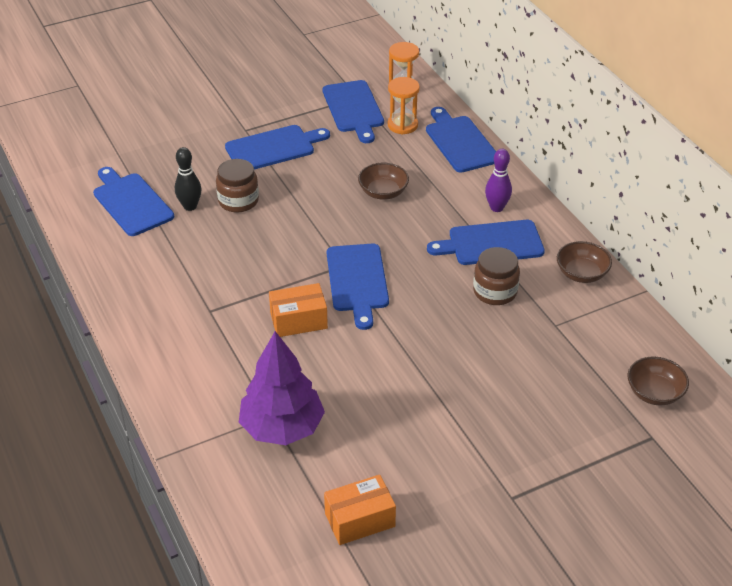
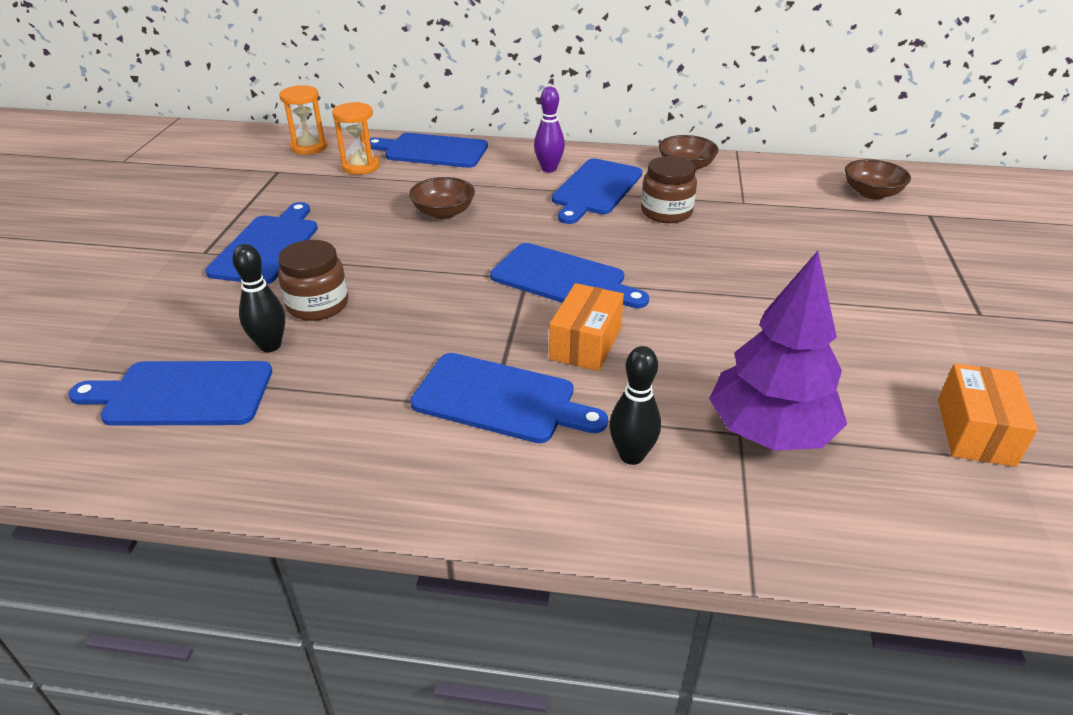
camera: 55 degrees left, 5 degrees down
(216, 380) = (631, 455): none -> black bowling pin
(353, 109) = (291, 180): blue cutting board -> blue cutting board (500, 399)

